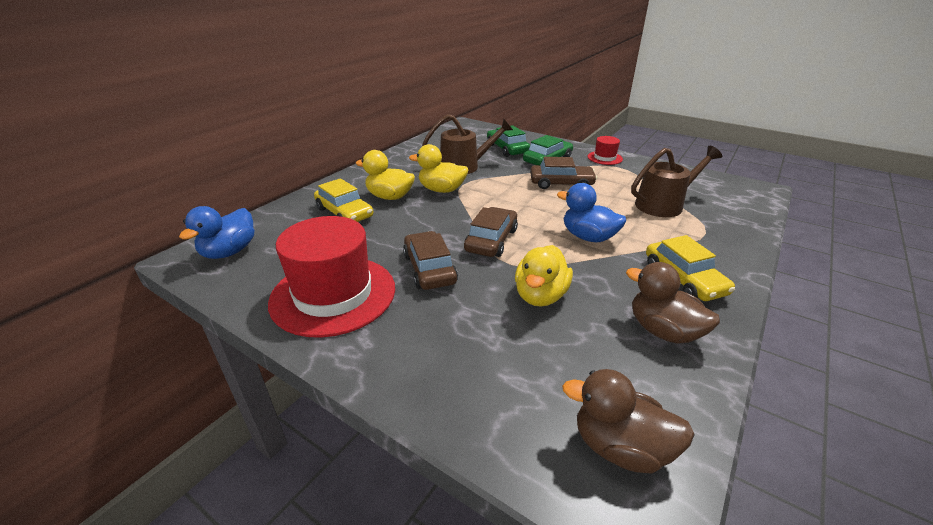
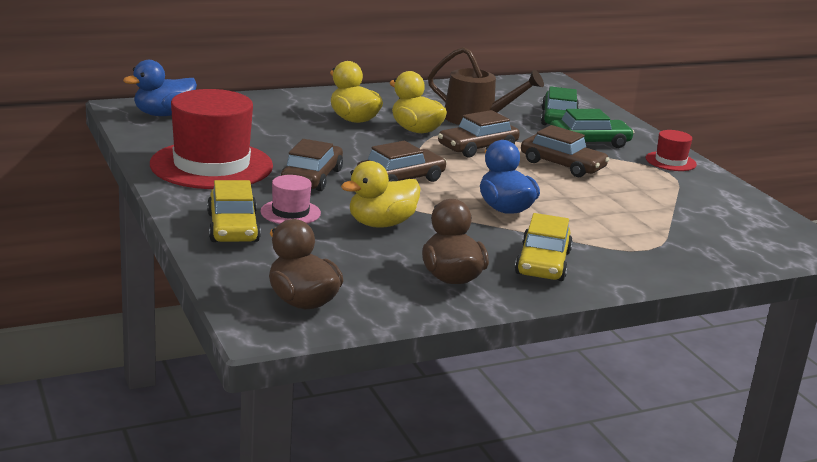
camera: 30 degrees right, 10 degrees down
(344, 213) = (292, 118): yellow car -> yellow car (233, 227)
(462, 320) = (290, 212): none -> pink hat
(497, 189) = (477, 147): none -> brown car
(663, 204) = (650, 217): brown watering can -> none

